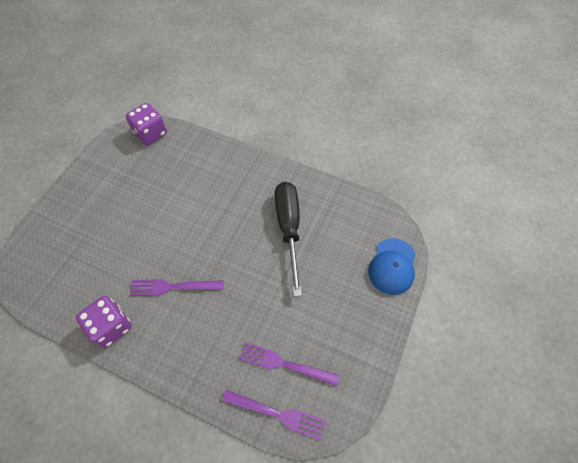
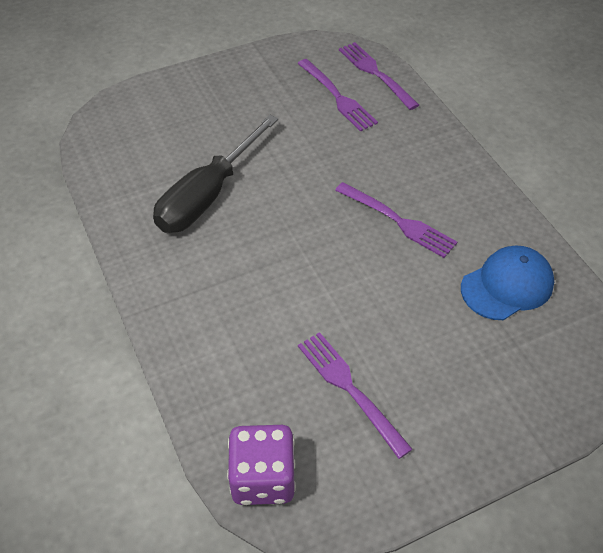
camera: 140 degrees left, 10 degrees down
(111, 326) = (497, 225): purple dice -> none
(139, 183) = (350, 389): none -> purple fork
(392, 266) = (149, 100): blue cap -> blue cap (507, 285)

